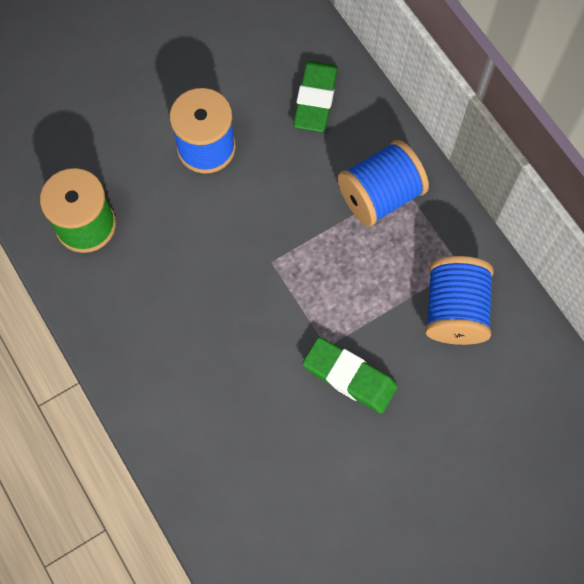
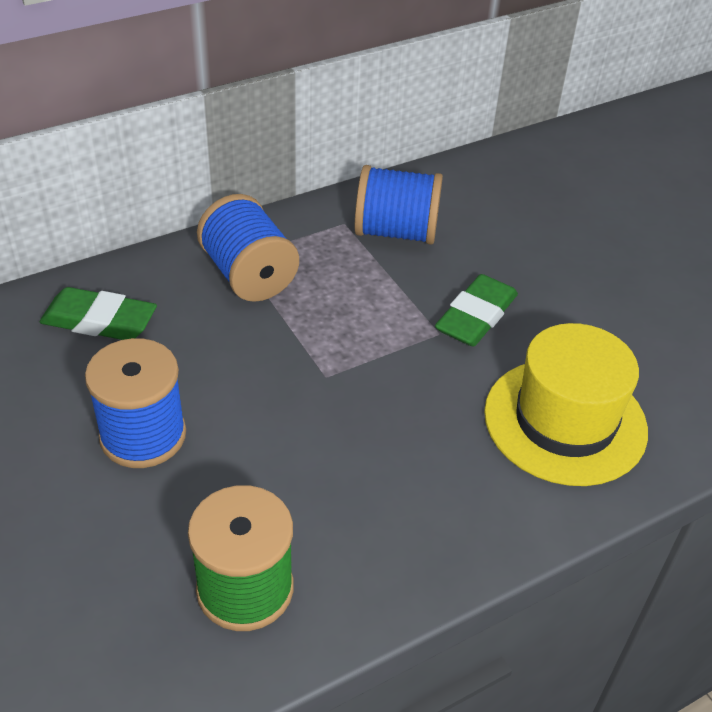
camera: 90 degrees left, 25 degrees down
(236, 441) = (565, 421): none -> yellow hat

